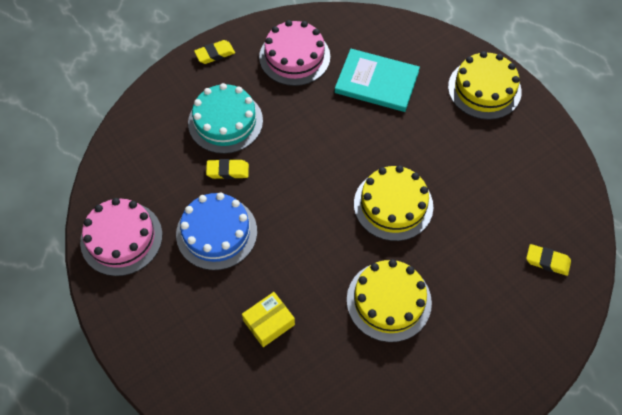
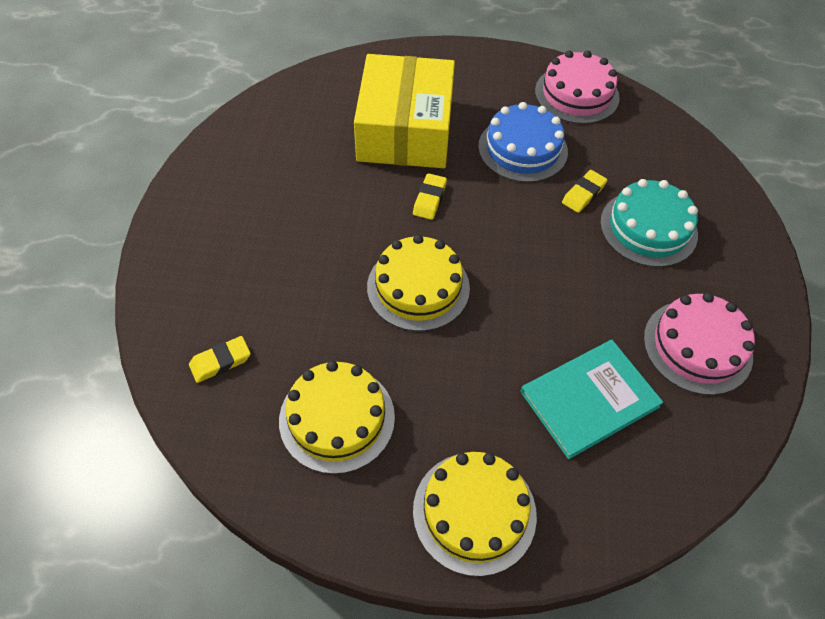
camera: 130 degrees right, 5 degrees down
(215, 54) = (758, 277): yellow eraser -> yellow eraser (429, 199)
(269, 322) = (405, 130): yellow box -> yellow box, size x2.43
(389, 301) = (334, 212): yellow cake -> yellow cake (337, 418)

